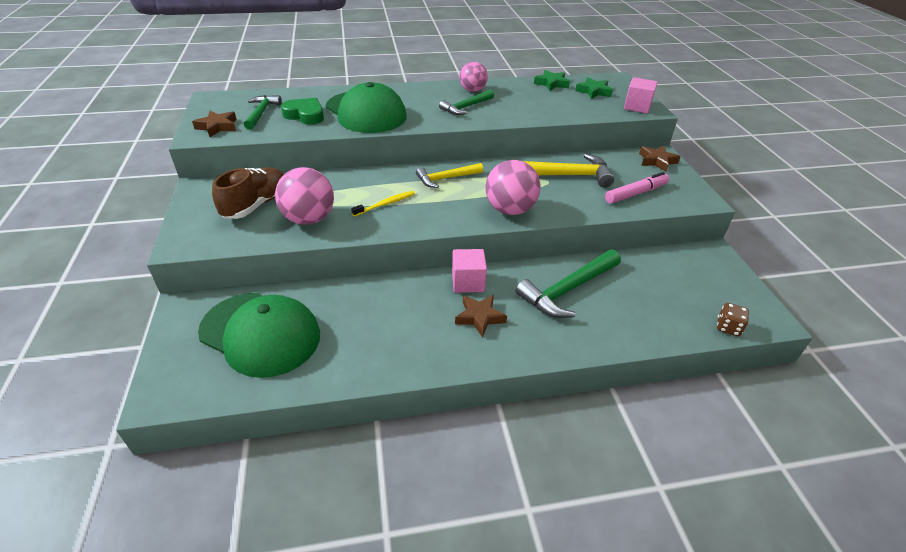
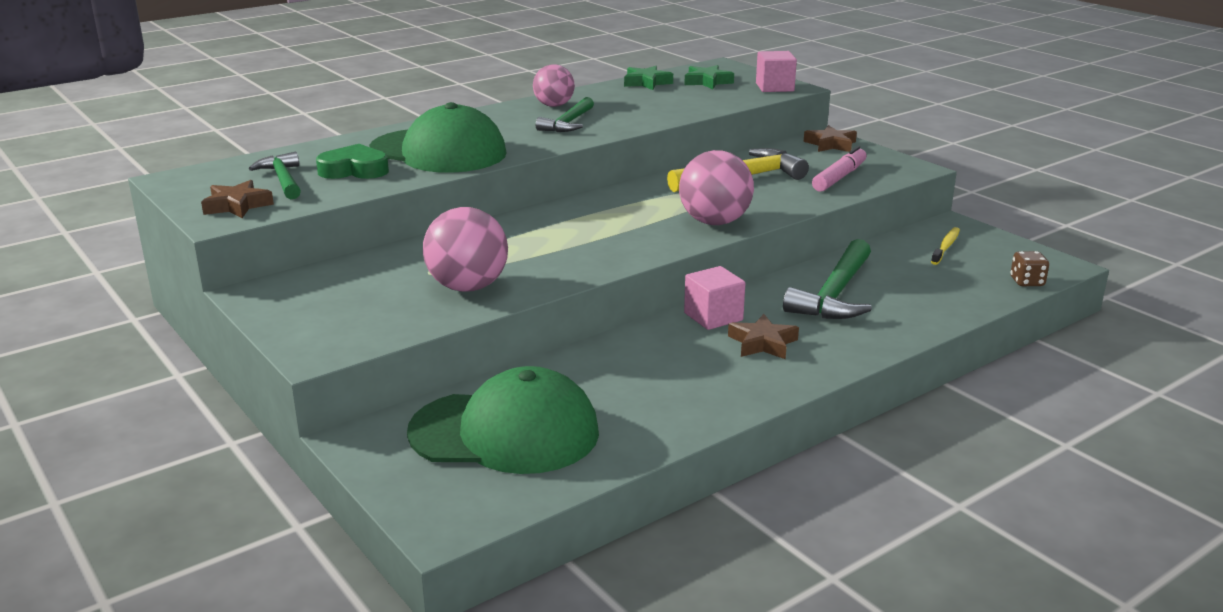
camera: 25 degrees left, 15 degrees down
(256, 205) = (370, 291): brown shoe -> none
(385, 204) = (552, 251): yellow toothbrush -> yellow toothbrush (946, 247)
(446, 178) = (600, 211): yellow hammer -> none

